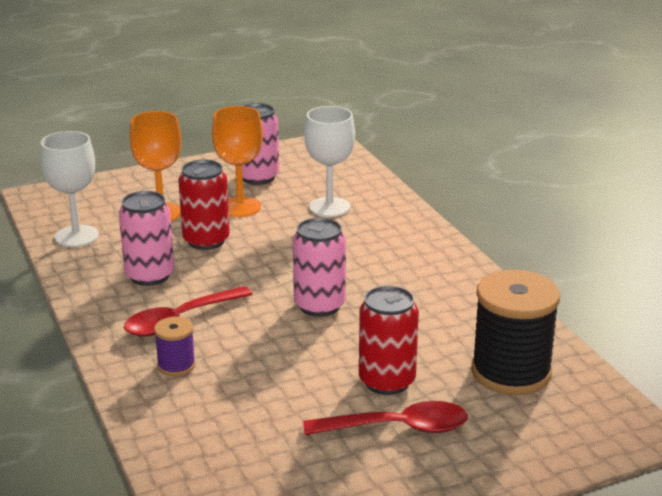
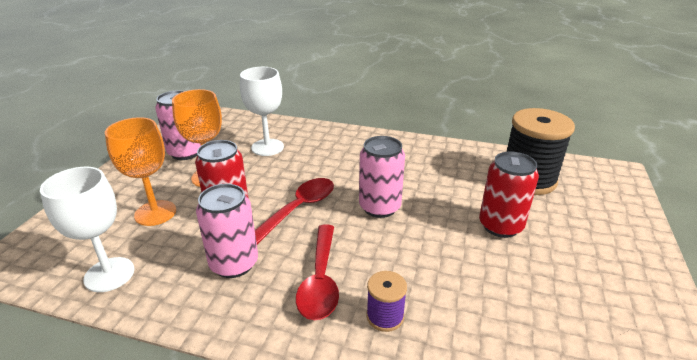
camera: 50 degrees left, 5 degrees up
(398, 428) = (561, 248): red spoon -> red spoon (299, 209)

